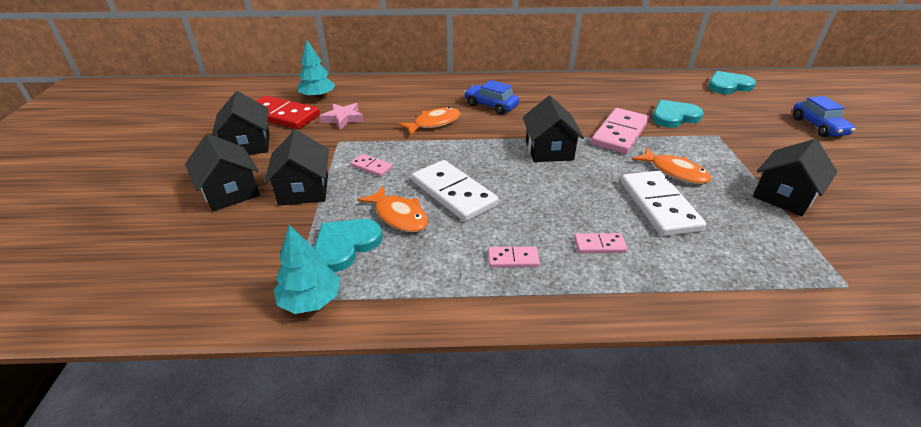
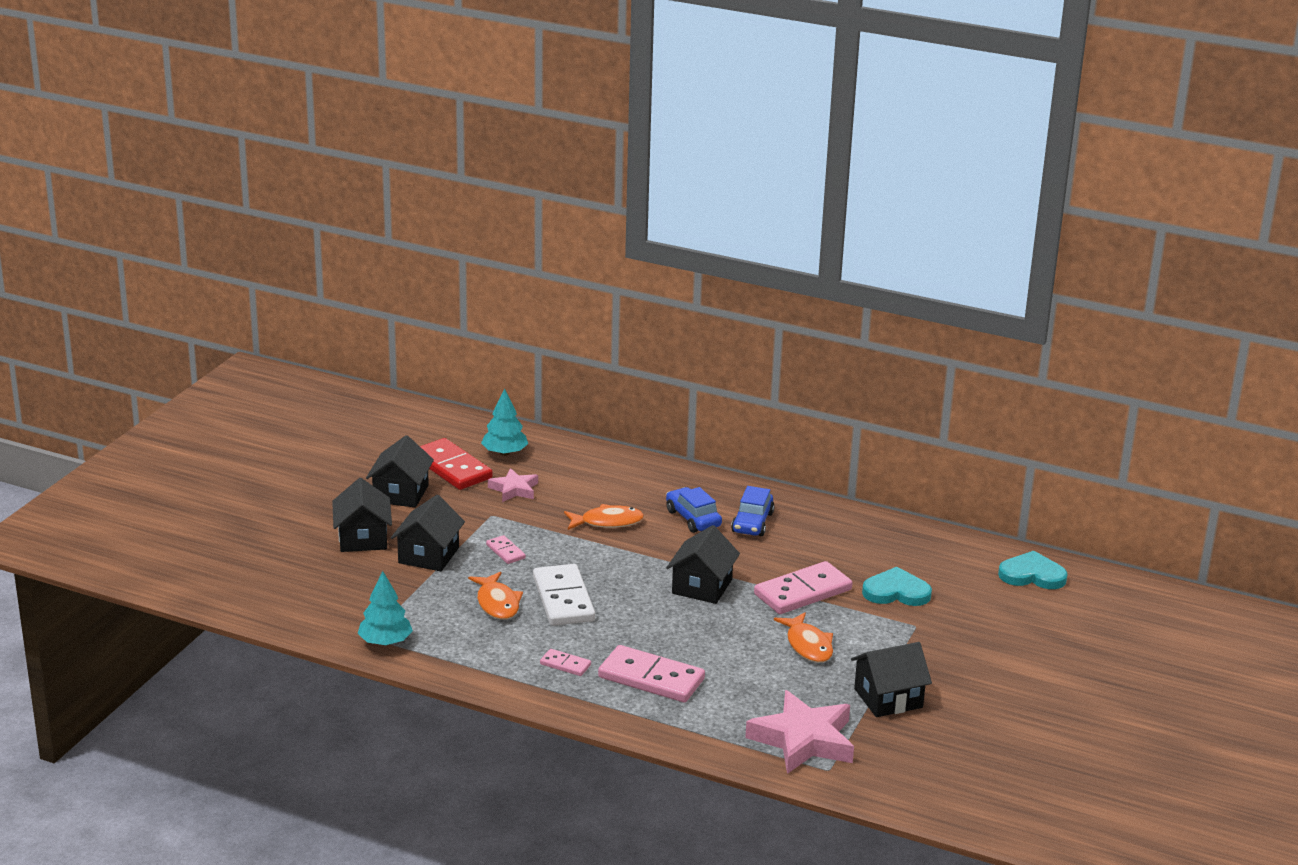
camera: 25 degrees right, 10 degrees down
(346, 245) = (436, 613): turquoise heart -> none
(599, 245) = (651, 678): pink domino -> pink domino, size x2.06
(659, 206) = (748, 667): white domino -> none
(787, 261) = (803, 740): none -> pink star
(818, 126) = (1058, 652): blue car -> blue car (752, 523)

